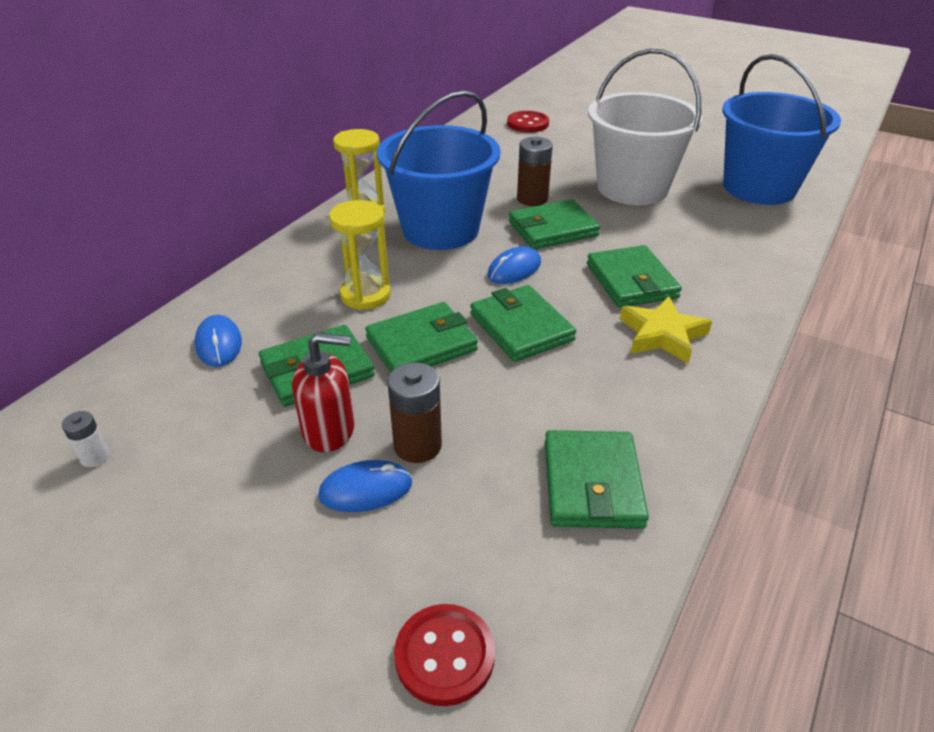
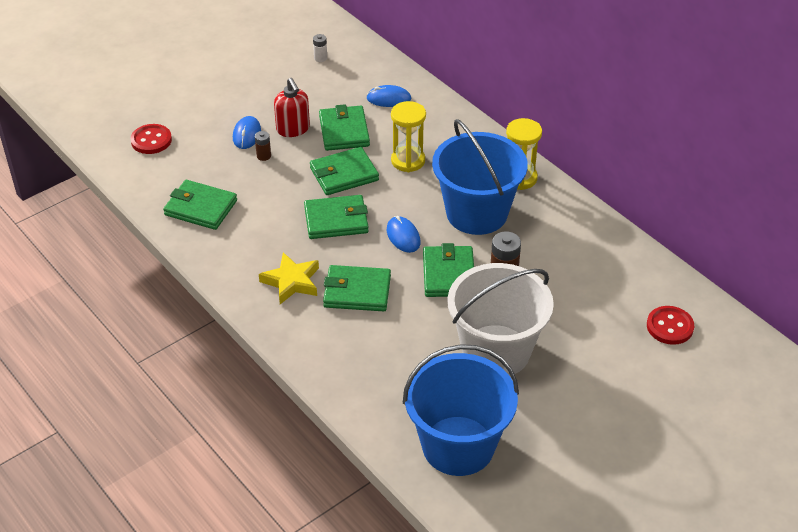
camera: 110 degrees right, 5 degrees up
(329, 430) = (293, 129): red soap dispenser -> red soap dispenser turned 45 degrees counterclockwise
(417, 445) = (264, 156): brown battery -> brown battery, size x0.57
(421, 344) = (344, 174): green wallet -> green wallet turned 75 degrees clockwise

